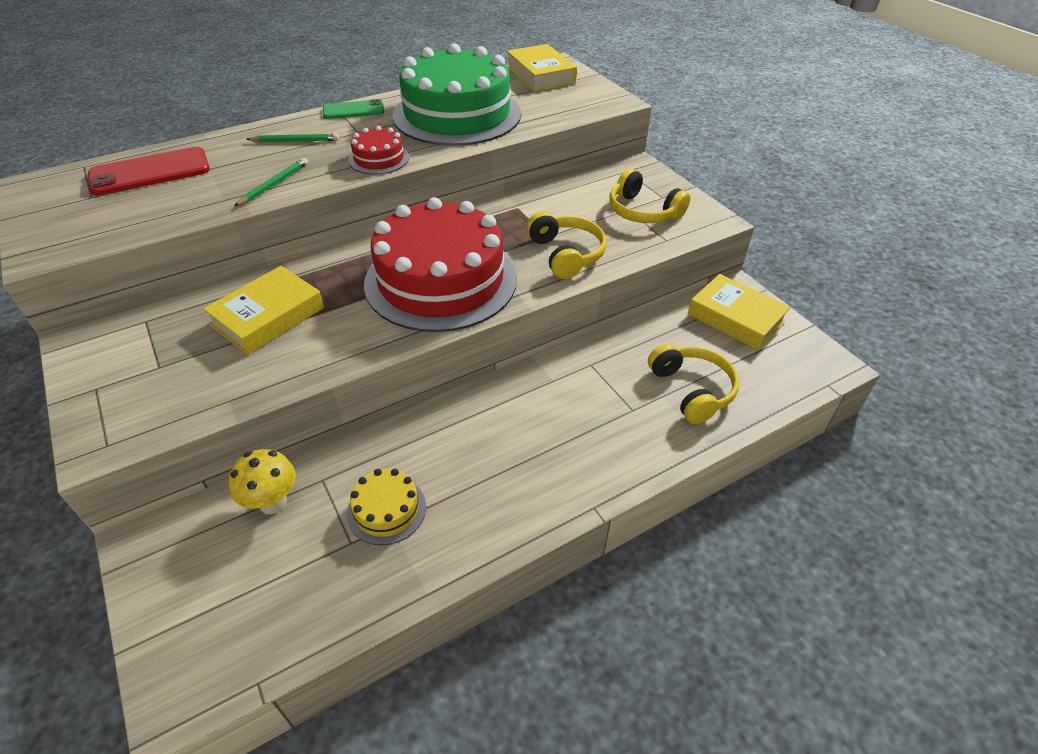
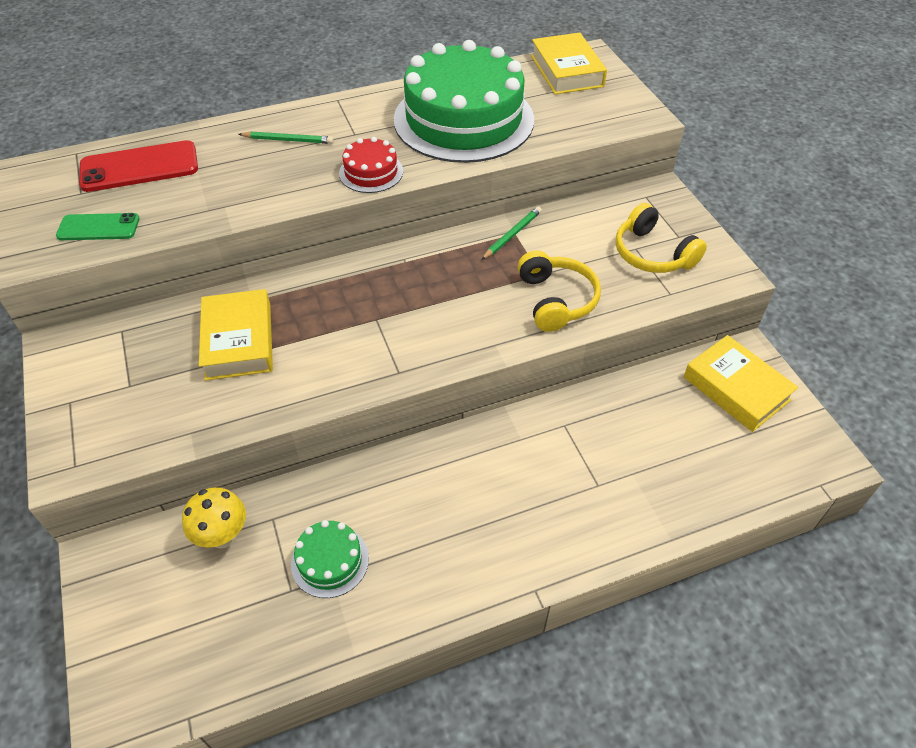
camera: 10 degrees right, 5 degrees up
(268, 317) = (239, 341): yellow book -> yellow book turned 60 degrees counterclockwise
(274, 184) = (259, 195): green pencil -> green pencil (512, 235)
(353, 110) = (354, 103): green phone -> green phone (98, 227)
(386, 510) = (330, 561): yellow cake -> green cake
(441, 280) = (417, 318): red cake -> none
(692, 390) = (667, 470): yellow headphones -> none

